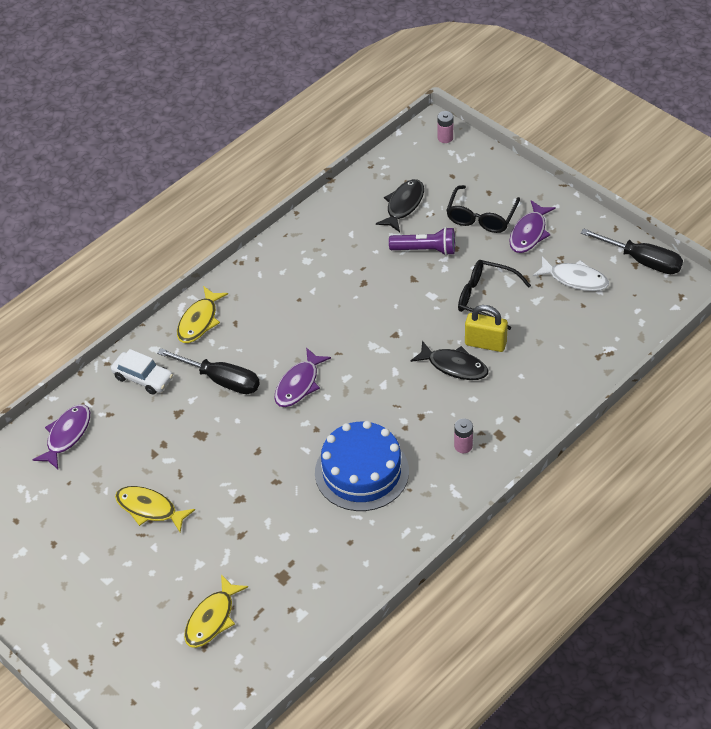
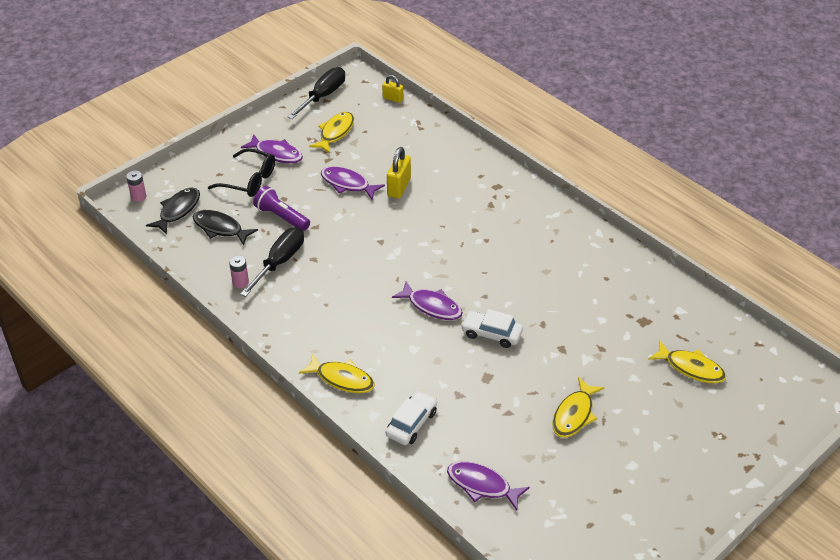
camera: 90 degrees left, 5 degrees down
(221, 380) = (421, 362): black screwdriver -> black screwdriver (279, 262)
(260, 436) = (491, 334): none -> white car
(361, 472) = (533, 268): blue cake -> none
(425, 250) = (281, 217): purple flashlight -> purple flashlight turned 60 degrees counterclockwise
(454, 366) = (421, 207): black fish -> black fish (178, 210)
(463, 446) = (508, 207): pink battery -> pink battery (240, 282)
(485, 298) = (347, 184): black glasses -> purple fish
(575, 279) = (335, 133): white fish -> yellow fish
(651, 325) = (393, 98): none -> yellow padlock

